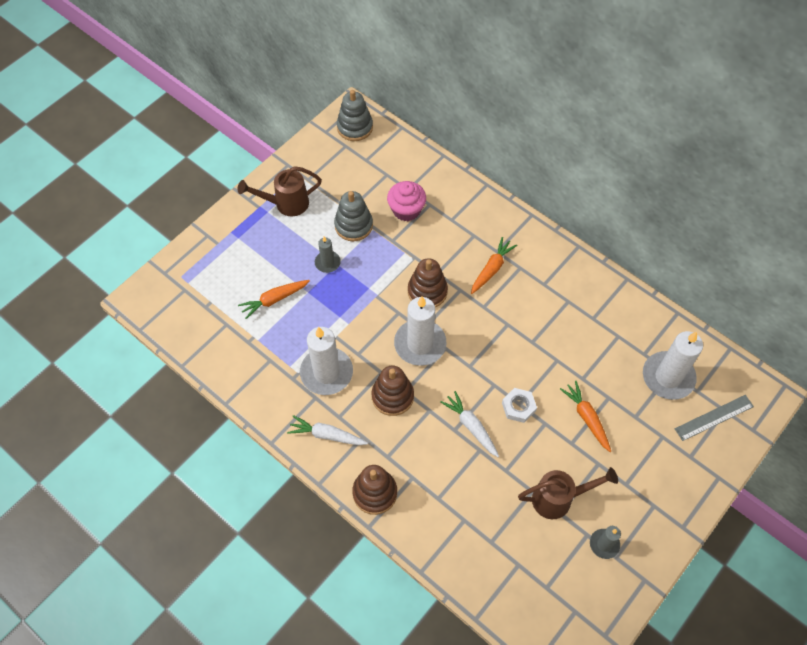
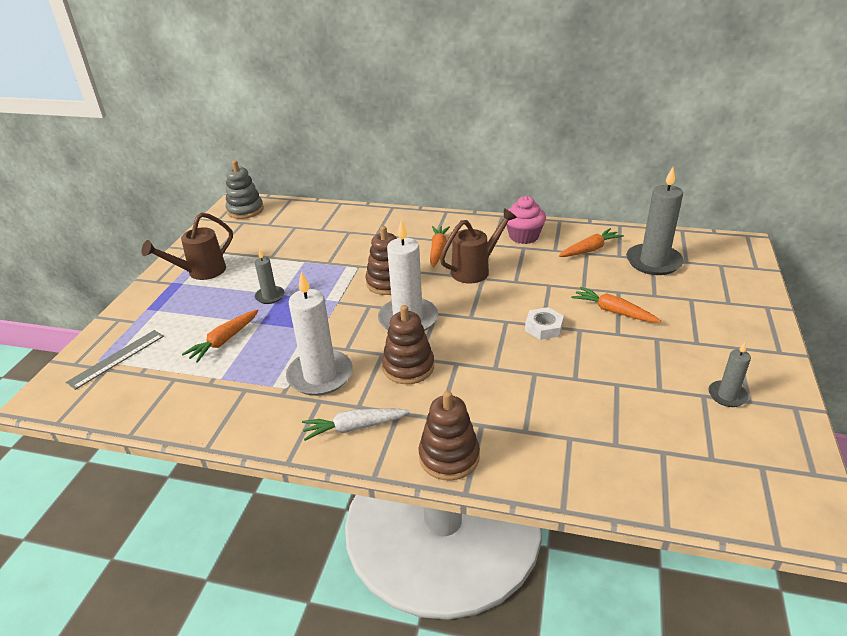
camera: 25 degrees left, 25 degrees down
(353, 225) = (282, 265): grey stacking toy -> none
(406, 210) = (329, 241): pink cupcake -> pink cupcake (523, 236)
(471, 426) = (510, 359): white carrot -> none
(559, 499) = (648, 378): brown watering can -> brown watering can (476, 270)
(624, 333) = (590, 249): none -> orange carrot
(668, 377) = (653, 262): white candle -> grey candle
(714, 417) = (717, 272): grey ruler -> grey ruler (116, 358)

